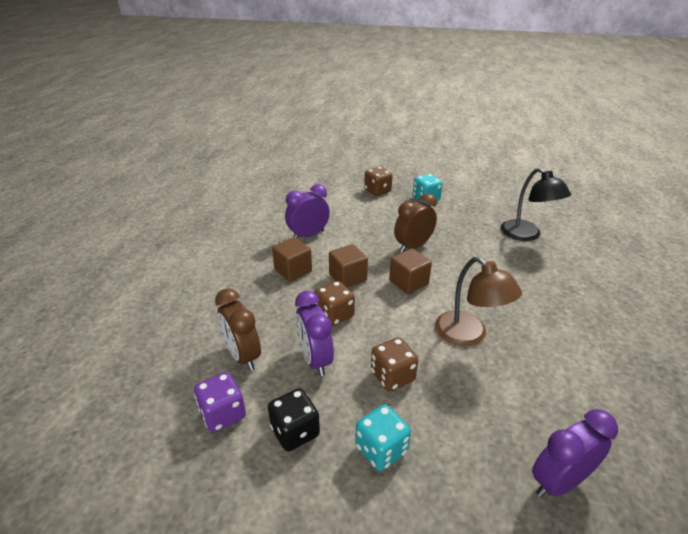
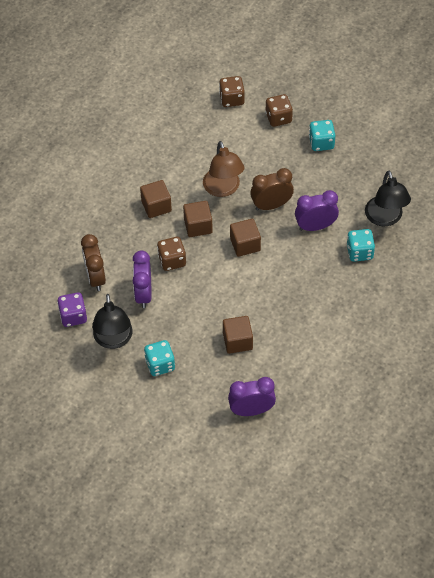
camera: 20 degrees right, 20 degrees up
(295, 431) = (113, 340): black dice -> black lamp
(308, 235) = (184, 166): purple clock -> purple clock (315, 226)
(392, 376) = (190, 321): brown dice -> brown dice (232, 99)
(468, 335) = (262, 305): brown lamp -> brown lamp (223, 189)
(468, 384) = (237, 341): none -> brown cube
(528, 264) = (359, 252): none -> turquoise dice

